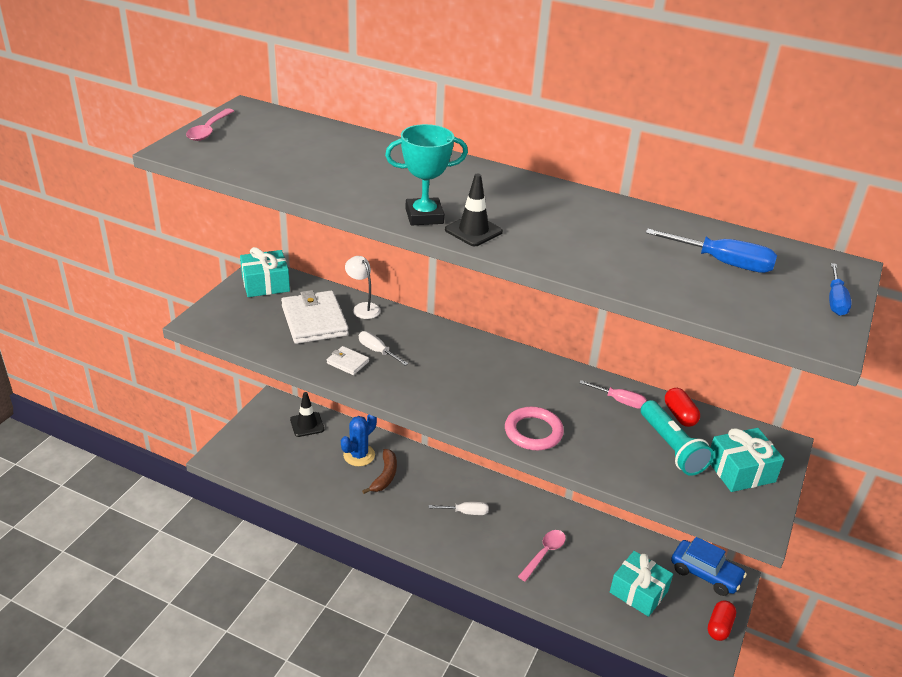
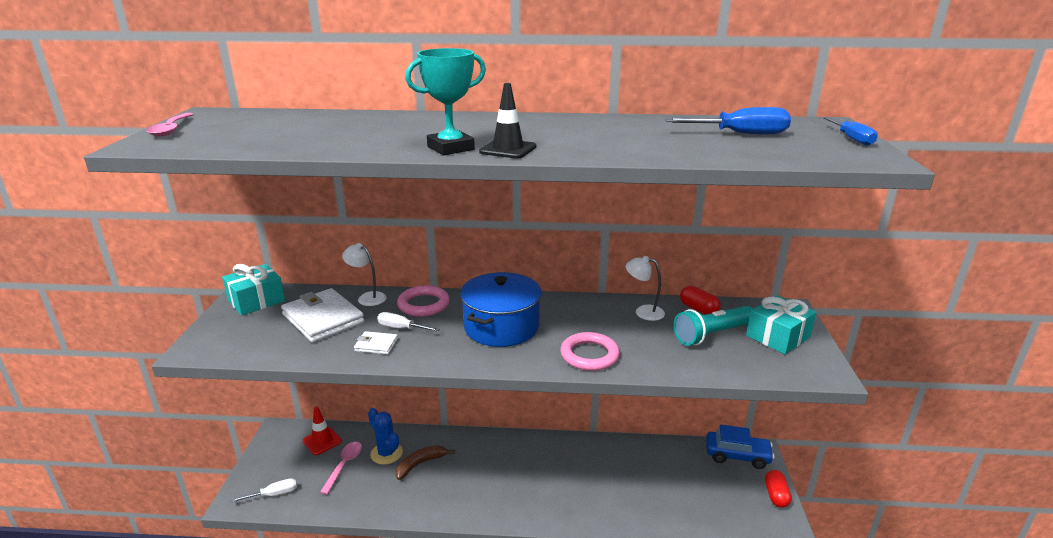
camera: 20 degrees left, 10 degrees down
(307, 424) = (322, 441): black traffic cone -> red traffic cone
(359, 455) = (386, 453): blue cactus -> blue cactus turned 60 degrees counterclockwise
(385, 476) = (420, 464): brown banana -> brown banana turned 120 degrees counterclockwise
(410, 330) = (423, 304): none -> pink ring
(465, 512) = (512, 472): white screwdriver -> white screwdriver (273, 494)
(469, 376) = (501, 327): none -> blue pot
(544, 554) = (600, 485): pink spoon -> pink spoon (344, 465)
(619, 401) = (643, 312): pink screwdriver -> white lamp
(638, 592) = (696, 490): turquoise gift -> none
(671, 448) = (712, 335): turquoise flashlight -> turquoise flashlight turned 105 degrees clockwise

